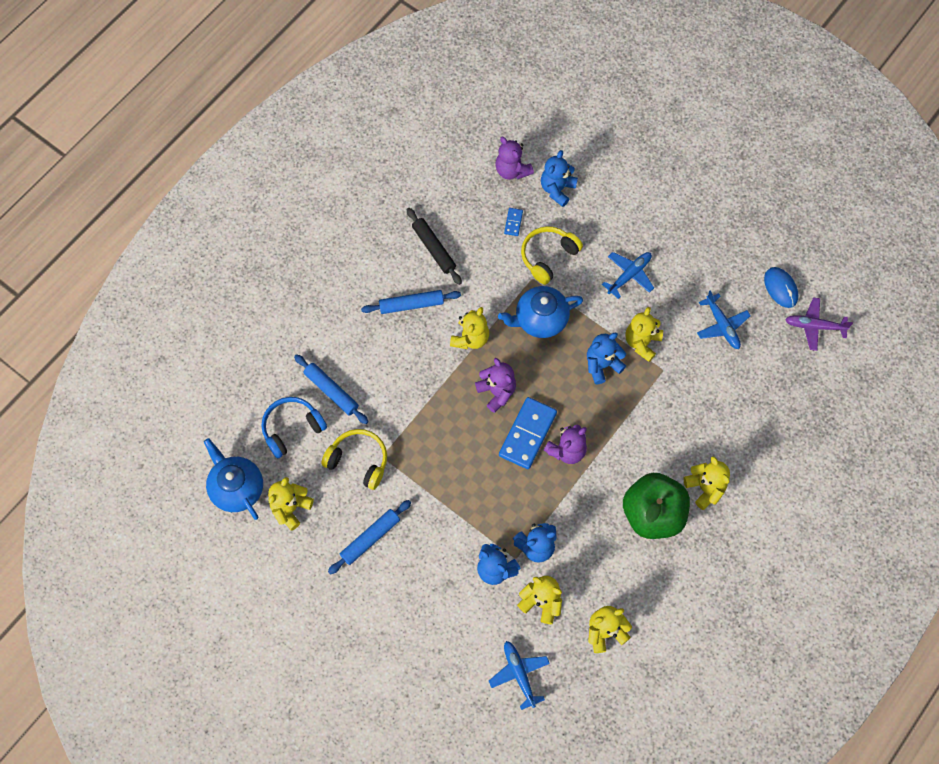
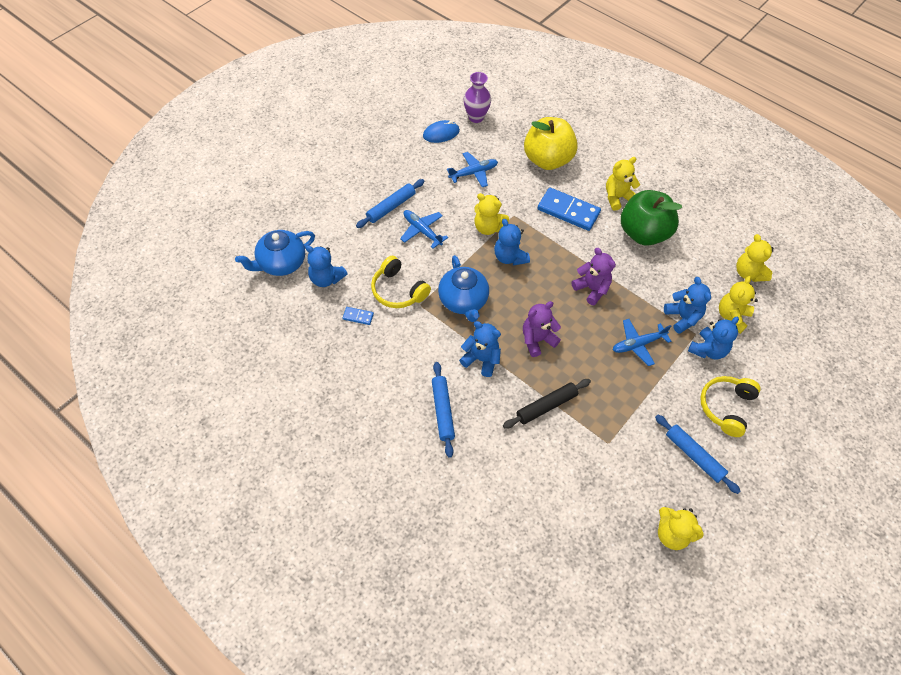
camera: 90 degrees left, 10 degrees down
(237, 488) = (655, 593): blue teapot -> blue teapot (281, 263)
(292, 428) = (583, 533): blue headphones -> none
(331, 391) = (540, 491): blue rolling pin -> blue rolling pin (391, 207)
(358, 461) = (615, 465): yellow headphones -> yellow headphones (726, 407)
(434, 249) = (380, 388): black rolling pin -> black rolling pin (546, 406)
(470, 338) = (481, 359): yellow teddy bear -> blue teddy bear
(512, 170) = (299, 314): purple teddy bear -> none
(519, 674) = (798, 337): blue plane -> blue plane (638, 344)
(527, 434) = (578, 318): blue domino -> blue domino (568, 211)
(755, 408) = (547, 160): none -> yellow apple
(814, 326) = (476, 117): purple plane -> purple vase

